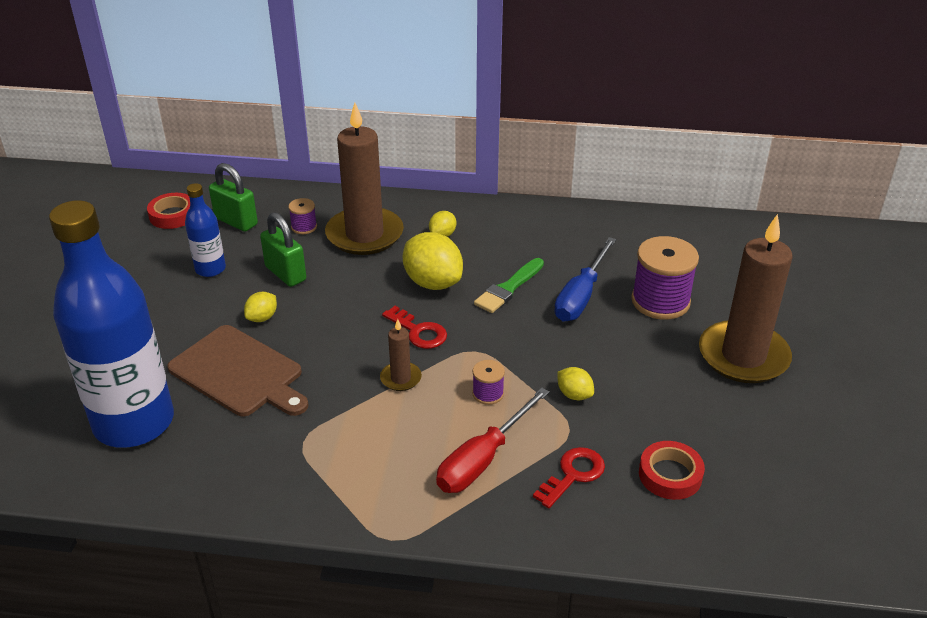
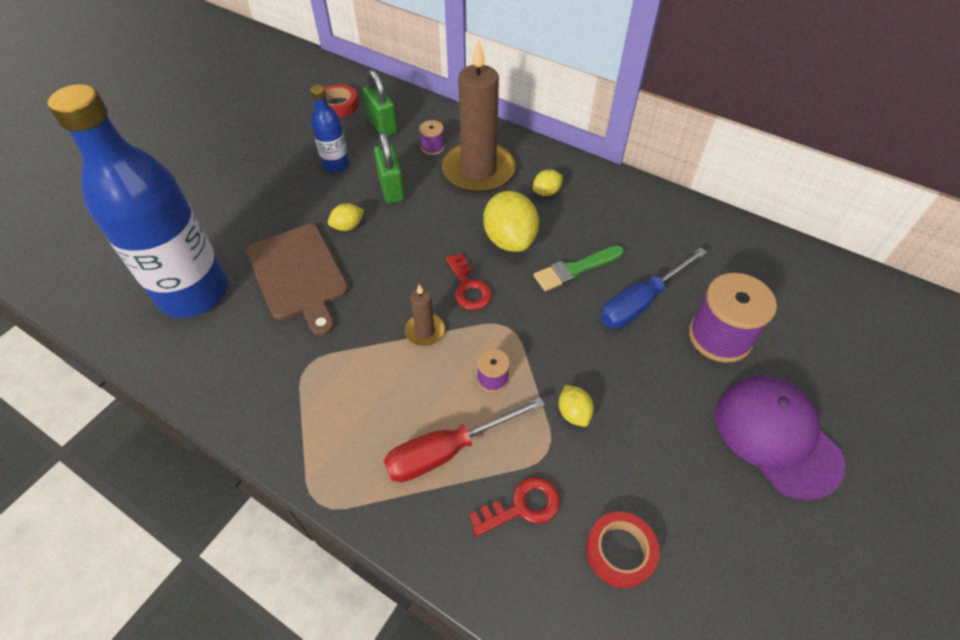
camera: 25 degrees right, 15 degrees up
(743, 356) = (776, 436): brown candle -> purple cap

